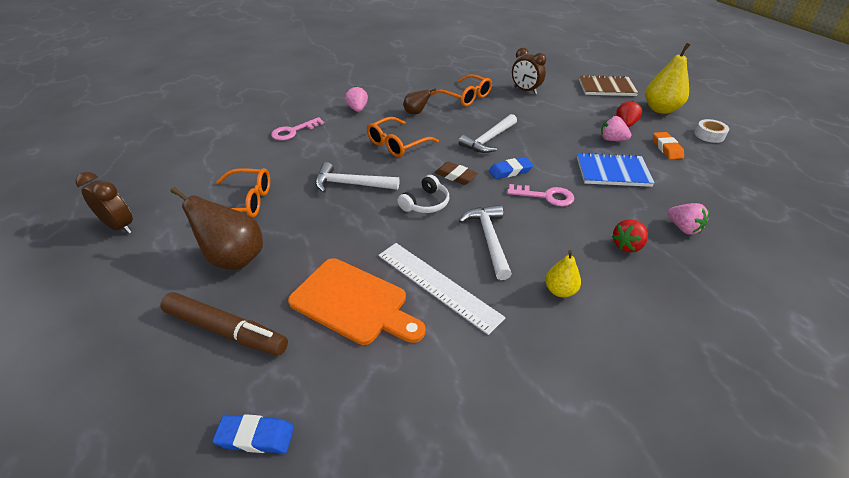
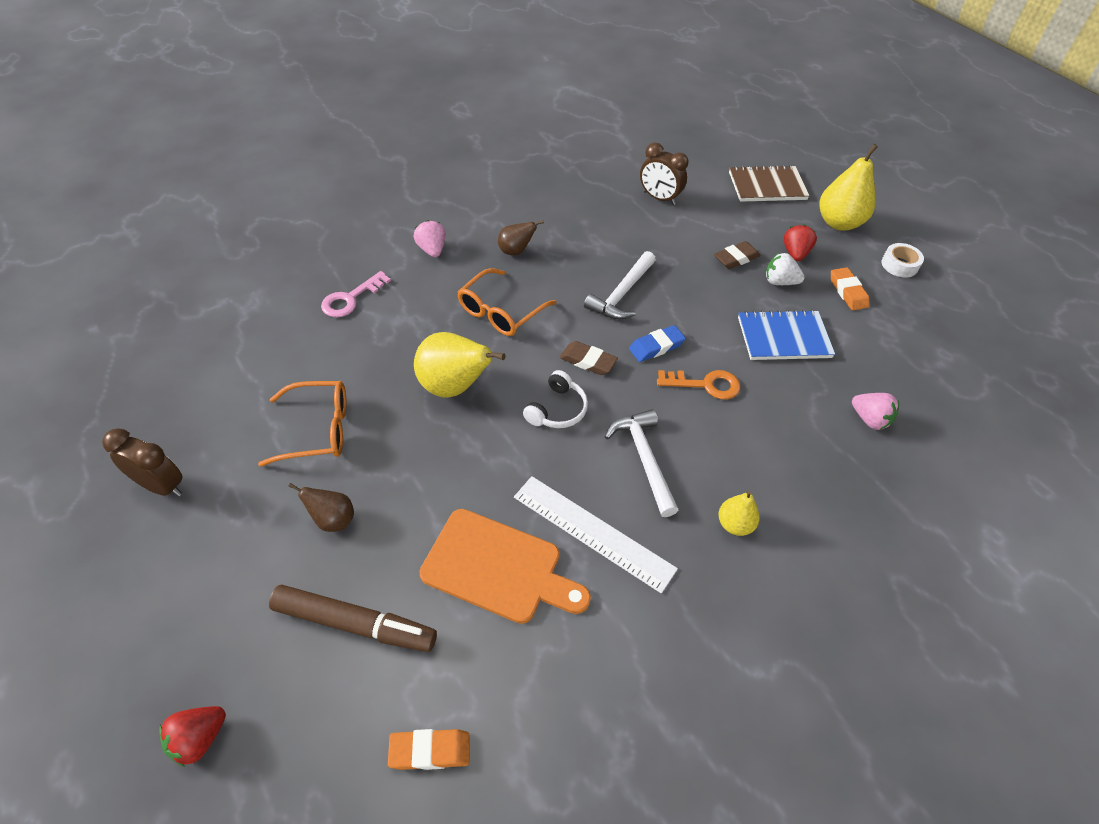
camera: 10 degrees left, 10 degrees up
(234, 258) = (333, 520): brown pear -> brown pear, size x0.55
(256, 436) = (430, 751): blue eraser -> orange eraser
(351, 184) = (454, 386): white hammer -> yellow pear
(465, 97) = (579, 216): orange glasses -> none
(546, 196) = (705, 385): pink key -> orange key
(579, 125) = (736, 258): none -> brown eraser
(612, 139) = (779, 282): pink strawberry -> white strawberry
(627, 245) = (807, 452): red strawberry -> red strawberry (199, 738)

